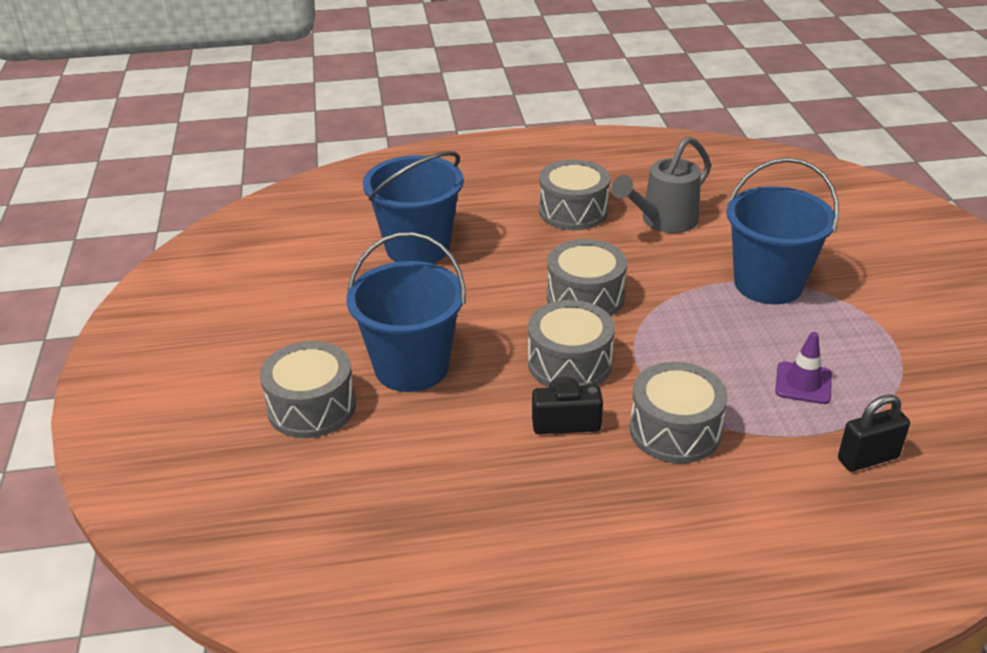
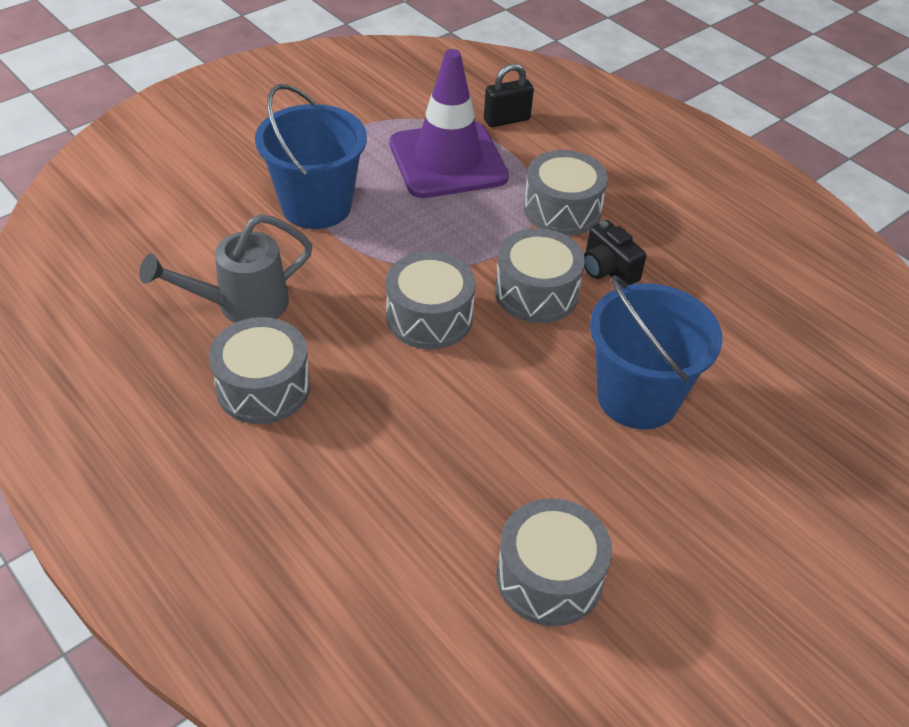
camera: 125 degrees left, 10 degrees up
(311, 407) = (753, 442): grey drum -> grey drum (549, 577)
(418, 248) = (440, 500): blue bucket -> none
(663, 221) = (242, 305): grey watering can -> grey watering can turned 135 degrees clockwise
(803, 383) = (448, 161): purple traffic cone -> purple traffic cone, size x2.23
(868, 458) = (506, 120): black padlock -> black padlock turned 60 degrees counterclockwise

